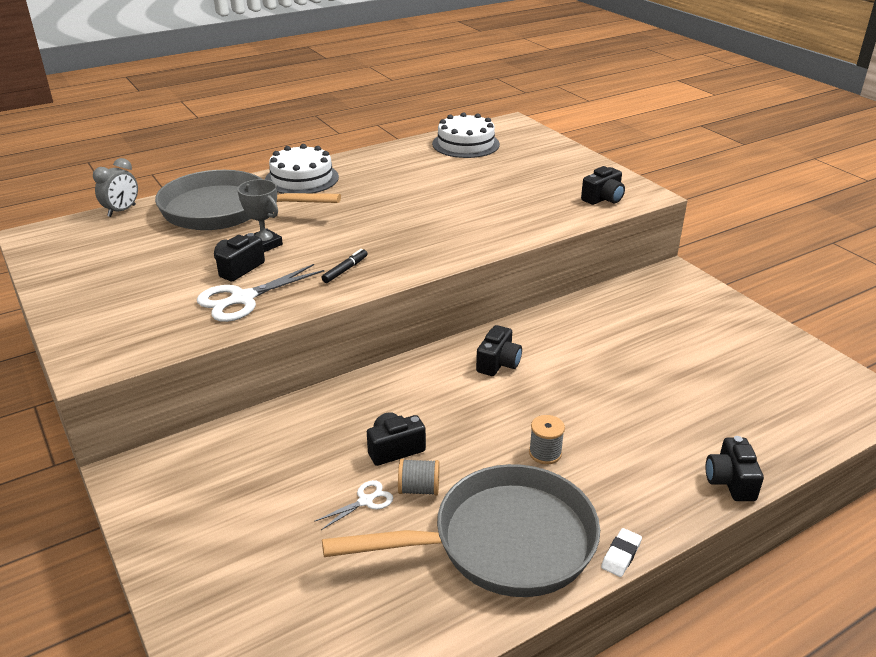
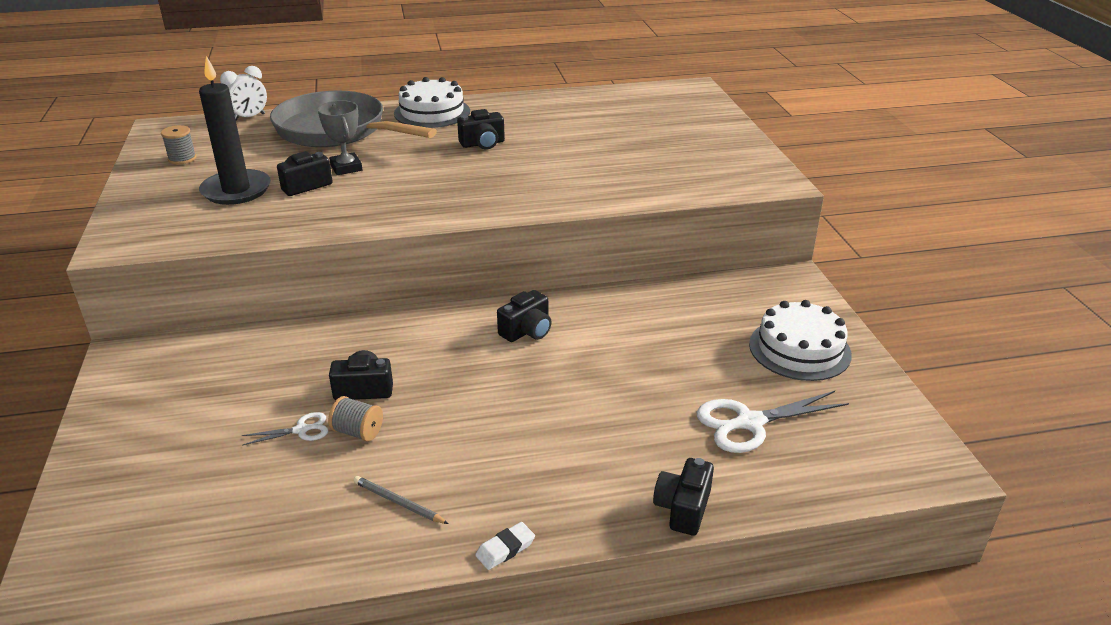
camera: 20 degrees right, 0 degrees up
(122, 211) = (249, 117): grey clock -> white clock
(172, 285) = (236, 190): none -> black candle
(243, 299) = (286, 213): white scissors -> white scissors (749, 423)
(345, 270) = (399, 204): black marker -> none
(466, 144) = (623, 102): white cake -> white cake (799, 349)
(503, 542) = (398, 503): grey pan -> grey pencil
(545, 453) = (506, 429): grey spool -> grey spool (182, 159)
(603, 198) = (725, 179): black camera -> black camera (483, 144)

